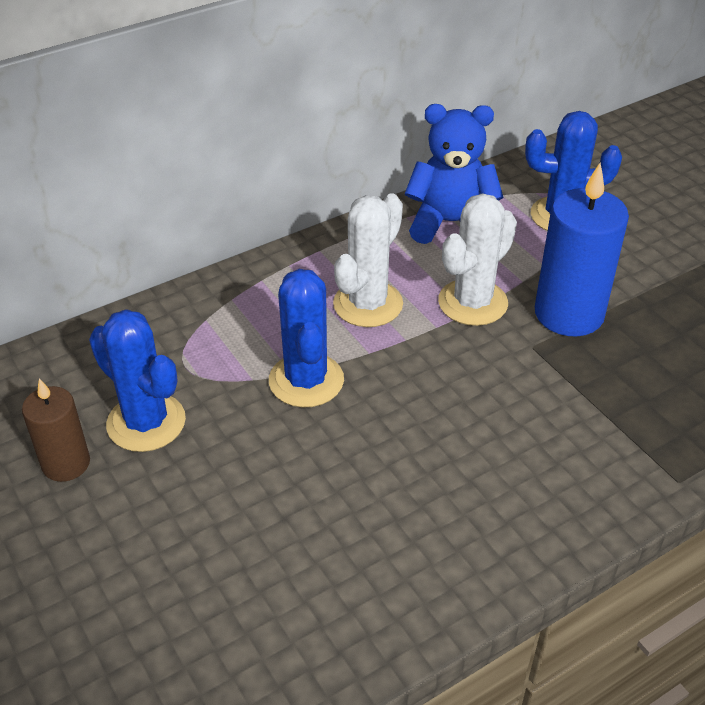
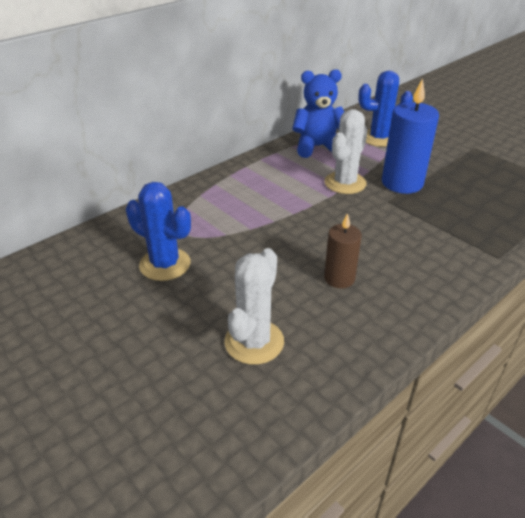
camera: 10 degrees left, 5 degrees down
(66, 463) = (118, 293): brown candle -> brown candle (339, 278)
(306, 380) = (259, 231): blue cactus -> none
(368, 304) = (283, 190): white cactus -> white cactus (254, 342)

